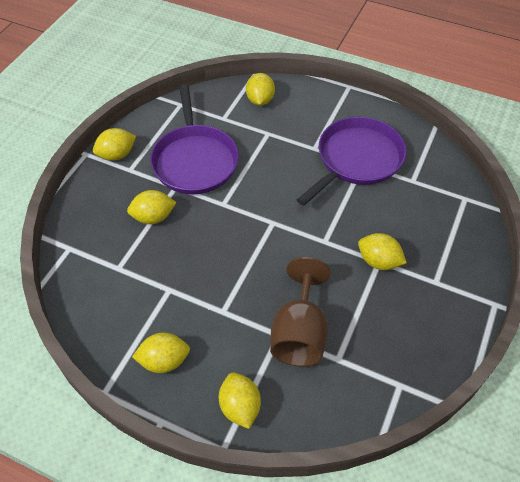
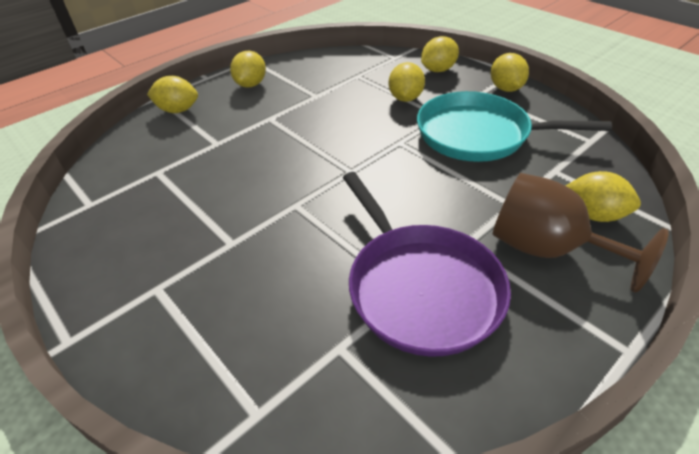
camera: 115 degrees right, 10 degrees down
(194, 160) = (479, 134): purple pan -> turquoise pan
(299, 333) = (206, 155): brown goblet -> brown goblet (547, 249)
(378, 261) = (231, 242): yellow lemon -> yellow lemon (438, 70)

